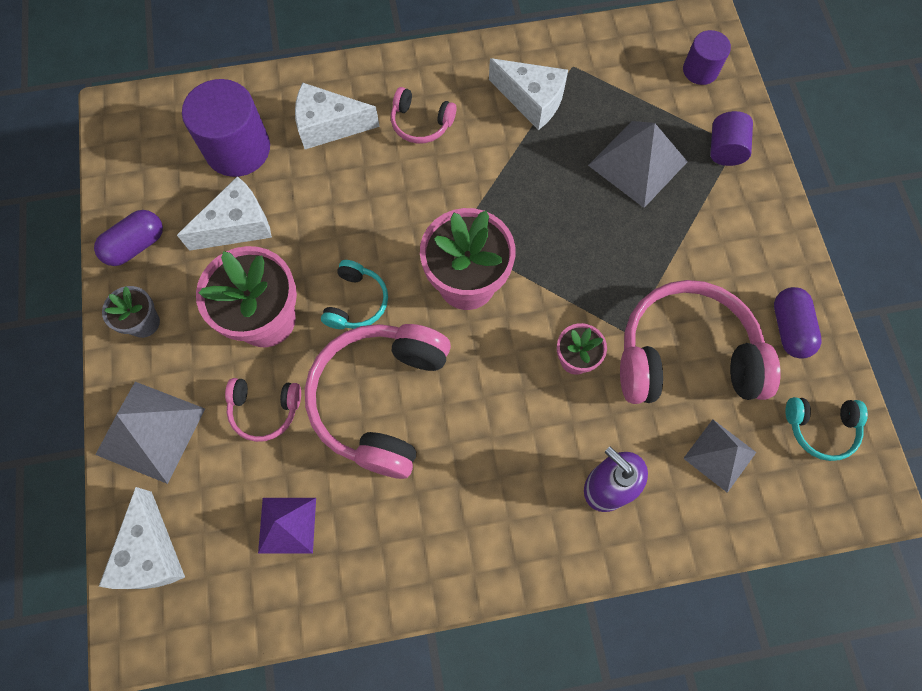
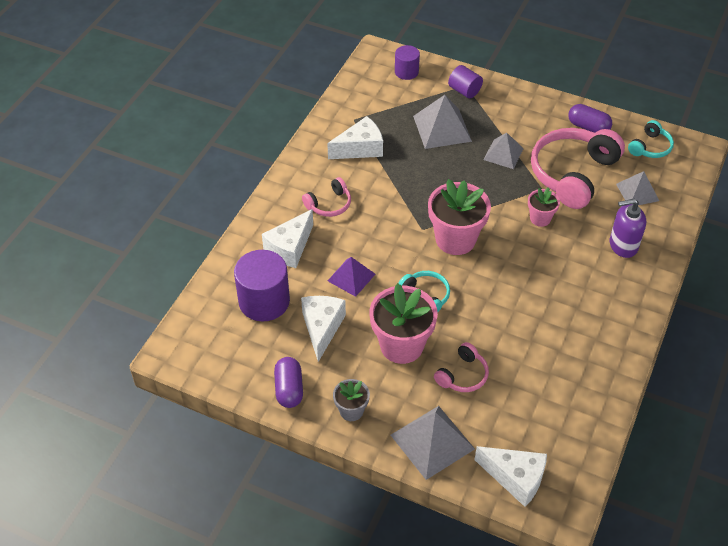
camera: 55 degrees left, 20 degrees down
(287, 525) = (545, 399): purple pyramid -> purple pyramid (351, 277)
(380, 399) = (498, 316): pink headphones -> none
(652, 255) = (503, 154): none -> grey pyramid

